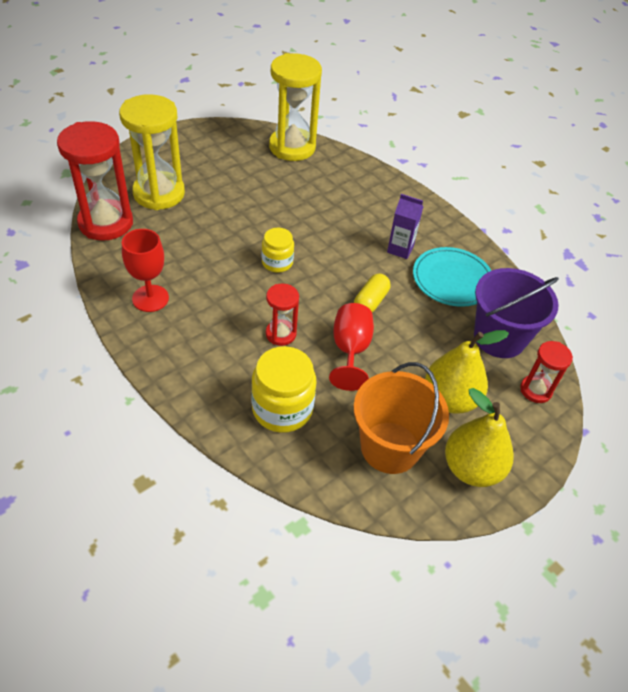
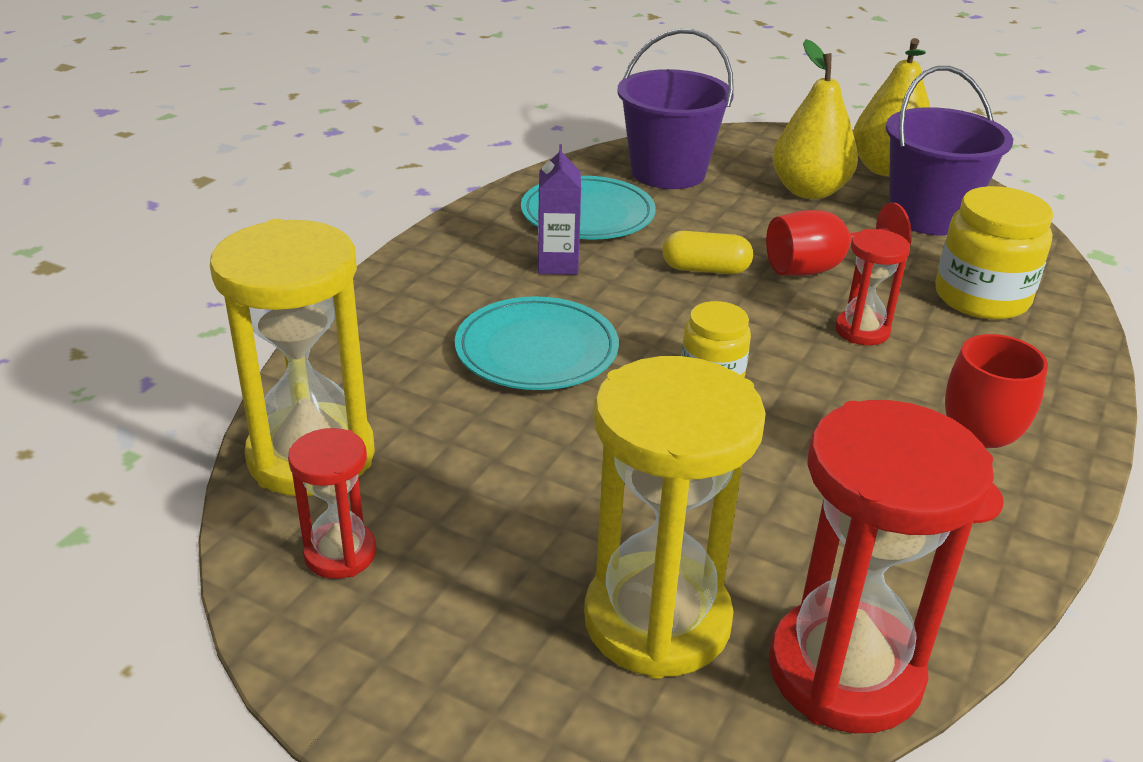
camera: 110 degrees left, 15 degrees down
(327, 218) = (536, 350): none -> turquoise plate
(390, 447) = (928, 216): orange bucket -> purple bucket
(535, 390) = (729, 146): red hourglass -> red hourglass (340, 553)

